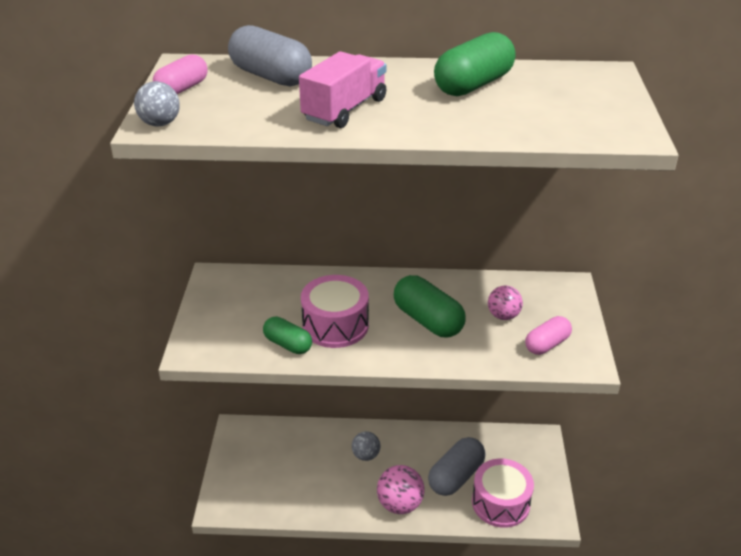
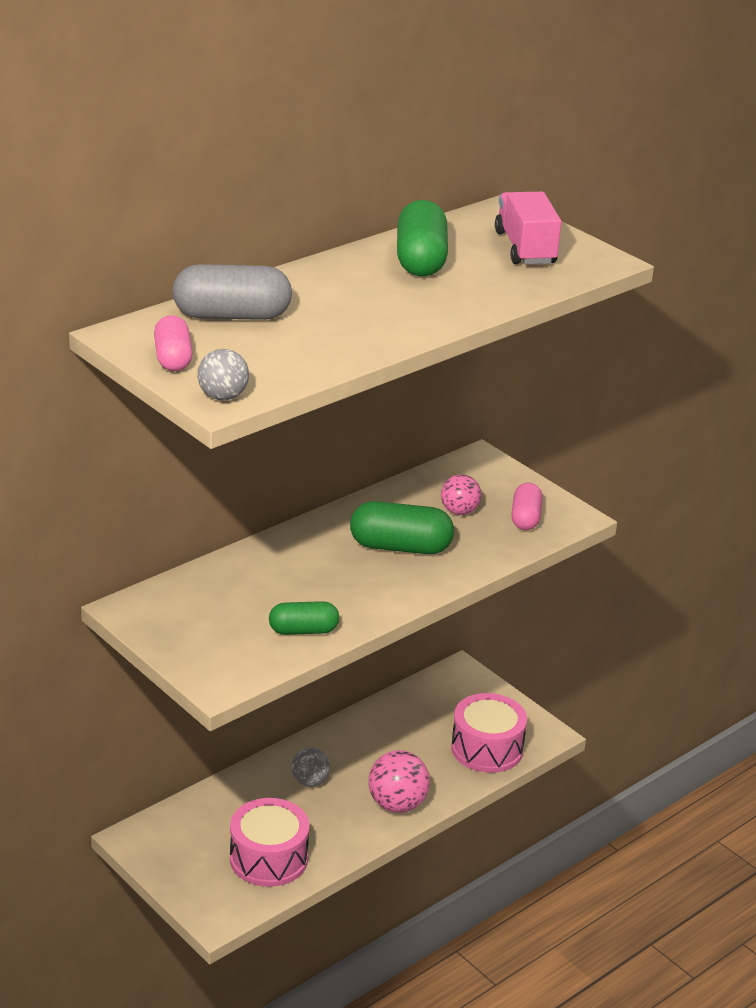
camera: 45 degrees left, 5 degrees down
(335, 325) = (323, 592): pink drum -> pink drum (268, 858)
(345, 110) = (357, 322): pink truck -> pink truck (525, 248)
(456, 476) = (420, 749): grey capsule -> none

